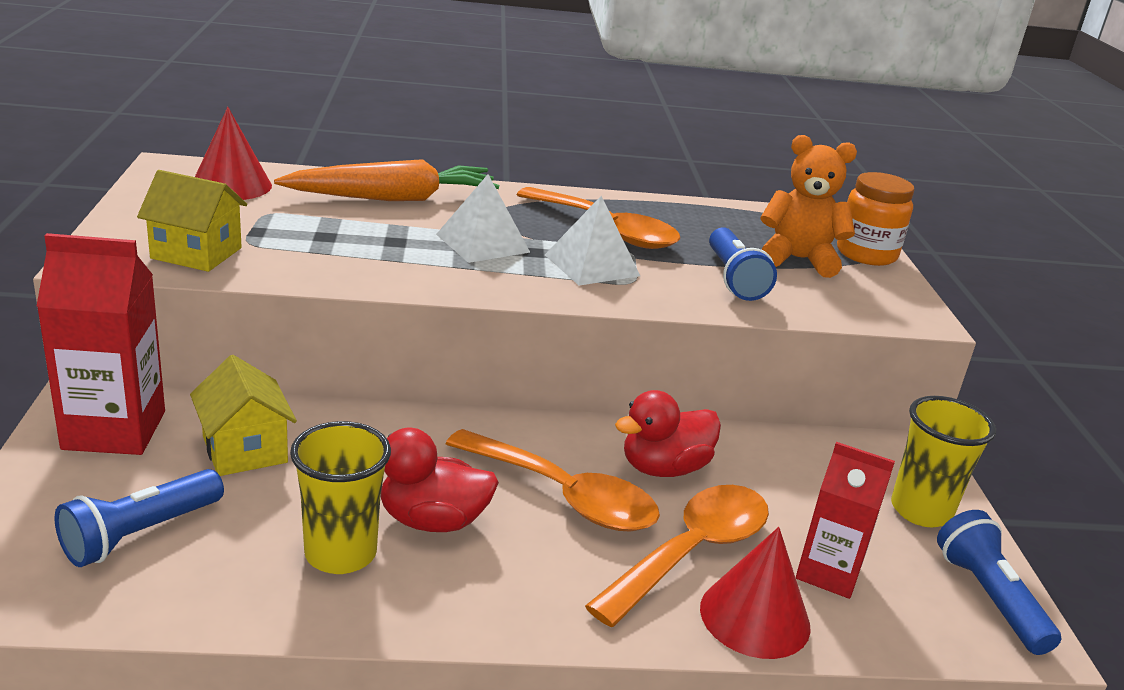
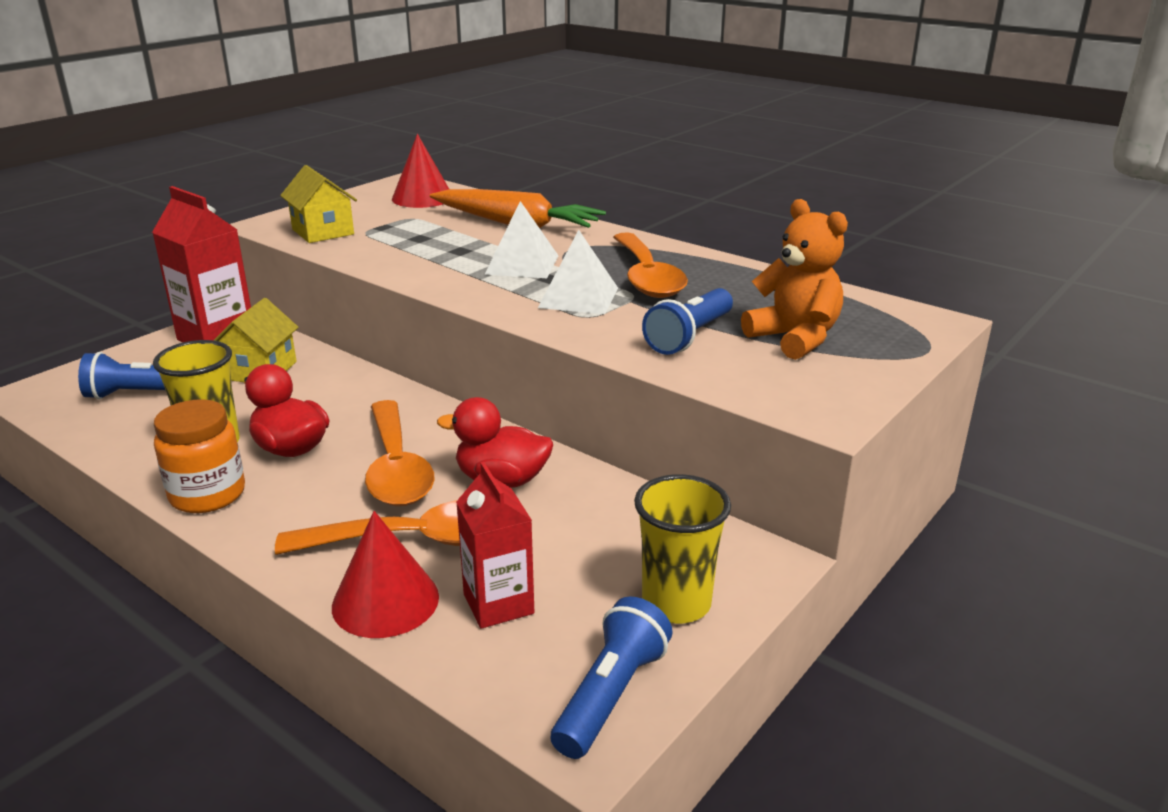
camera: 45 degrees right, 0 degrees up
(866, 254) = (889, 353): orange jar -> orange jar (207, 495)

